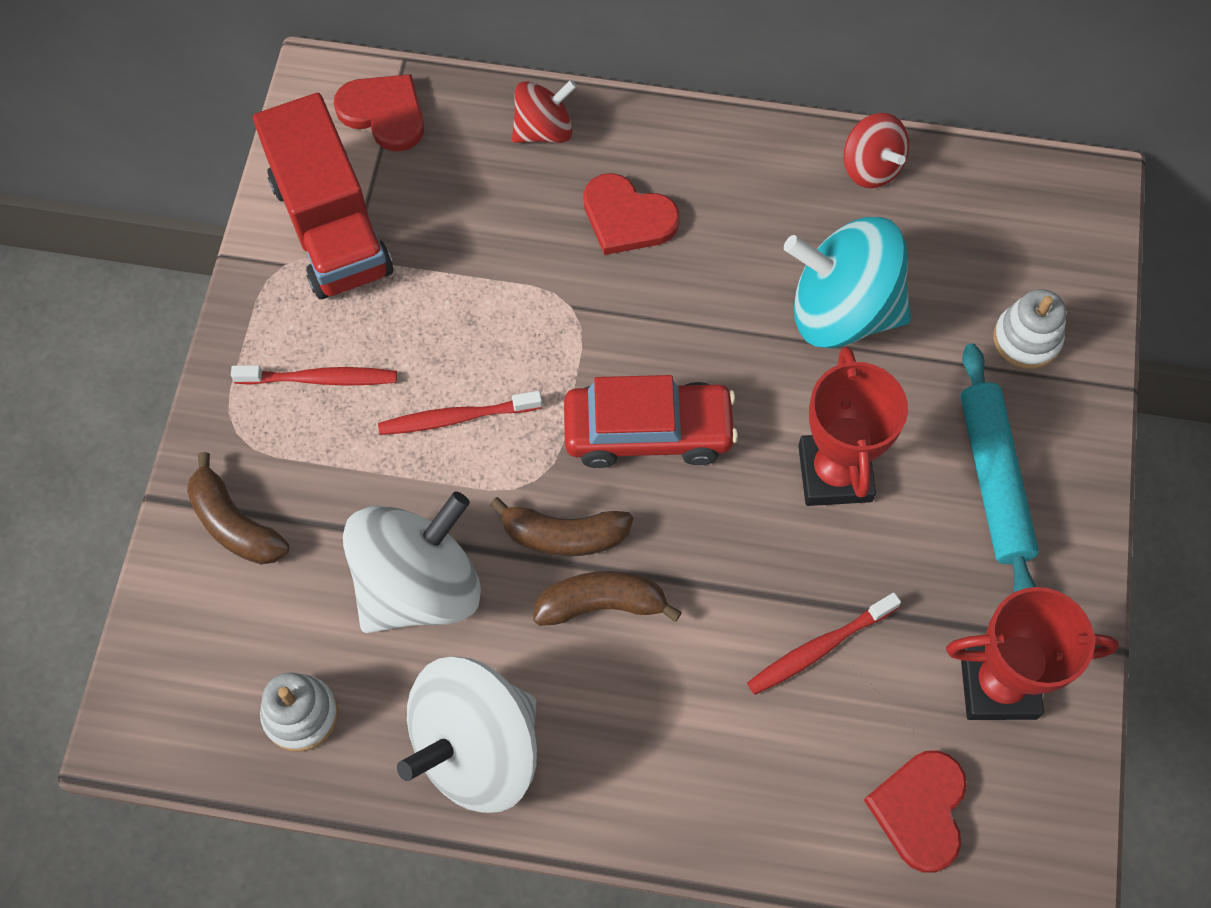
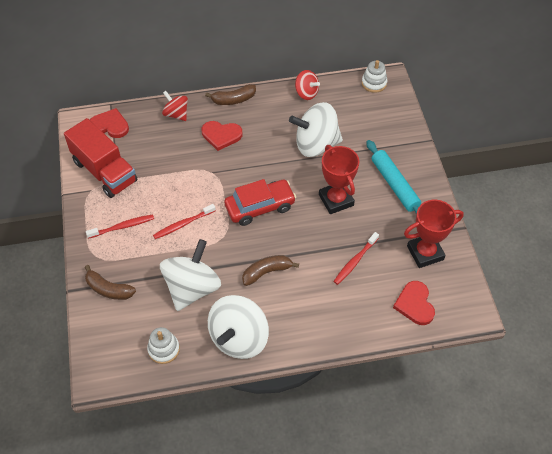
camera: 20 degrees left, 10 degrees down
(544, 130) = (176, 114): red spinning top -> red spinning top turned 90 degrees counterclockwise
(564, 535) = (242, 252): brown banana -> brown banana (233, 99)
(842, 311) = (316, 144): turquoise spinning top -> white spinning top
(1026, 339) = (387, 134): white stacking toy -> white stacking toy (374, 83)

